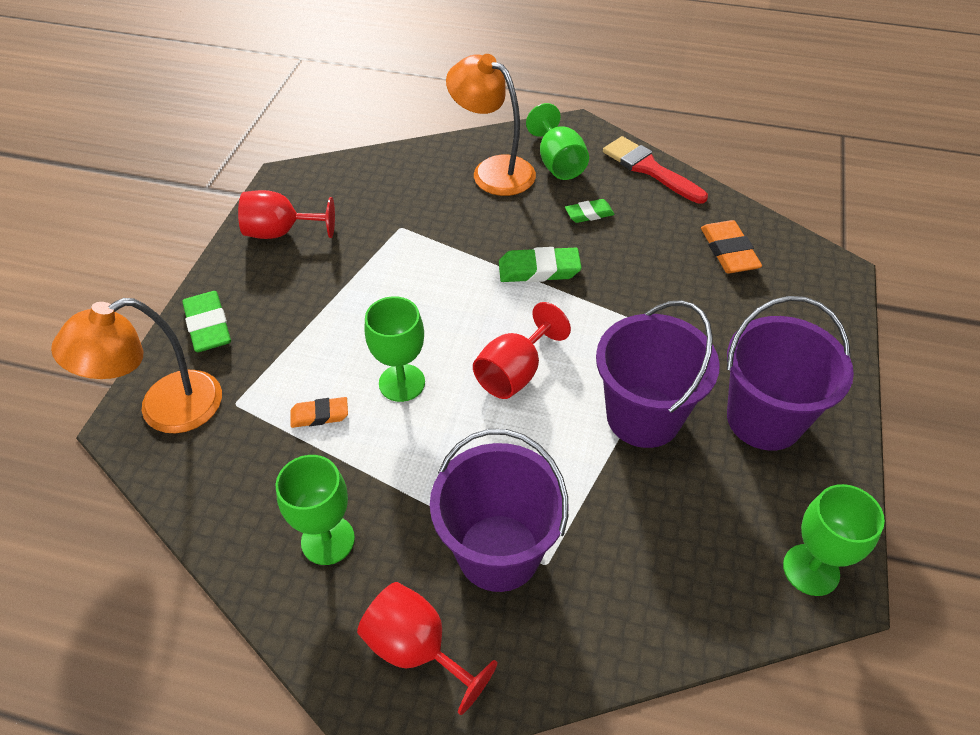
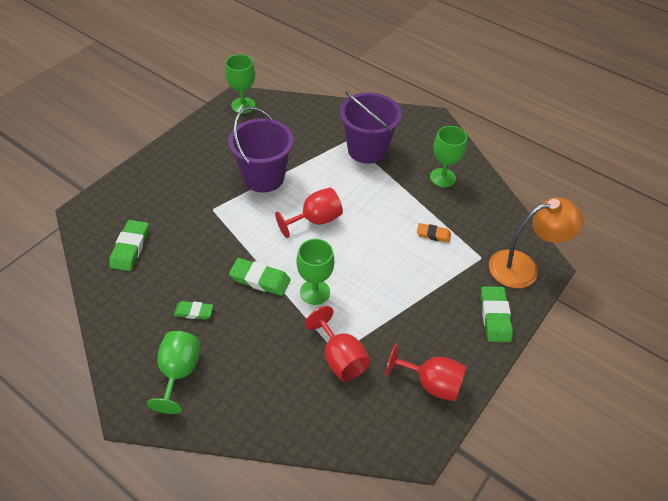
camera: 160 degrees left, 0 degrees up
(402, 383) = (381, 236): green goblet -> green goblet (315, 292)
(417, 649) = (415, 132): red goblet -> red goblet (340, 358)
(493, 170) = (236, 385): orange lamp -> none
(649, 169) = (115, 337): red brush -> none
(728, 251) = (130, 248): orange eraser -> green eraser
(764, 419) = (206, 157): purple bucket -> none

